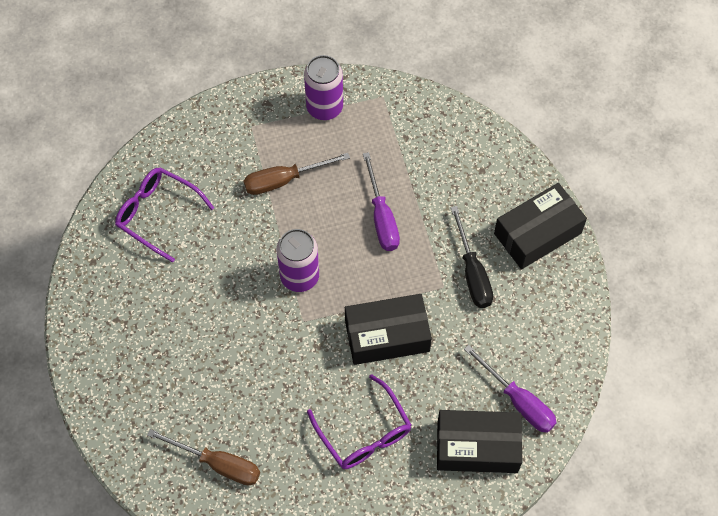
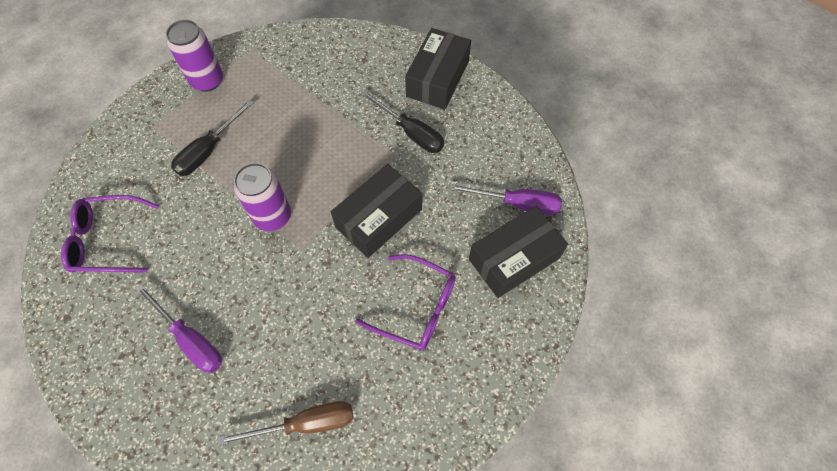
camera: 35 degrees left, 0 degrees up
(284, 180) = (208, 150): brown screwdriver -> black screwdriver
(381, 217) = (310, 133): purple screwdriver -> purple screwdriver (190, 339)

